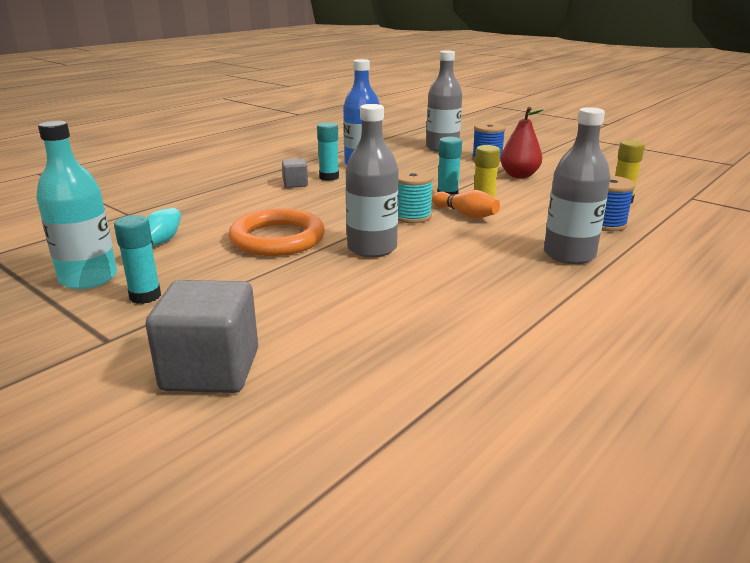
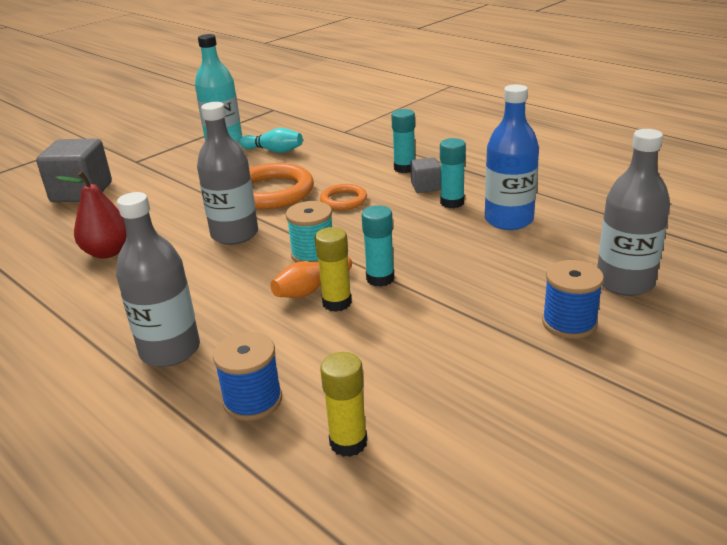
camera: 95 degrees right, 5 degrees up
(145, 296) = (187, 161): turquoise glue stick -> turquoise glue stick (404, 168)
(310, 209) = (343, 200): none -> orange ring
(519, 175) = (477, 347): red pear -> red pear (108, 252)

